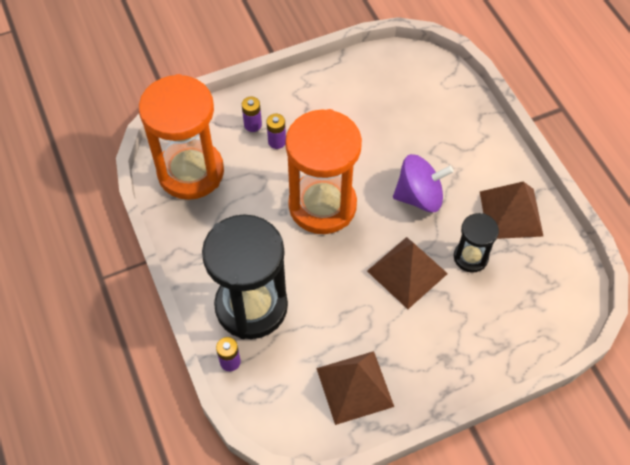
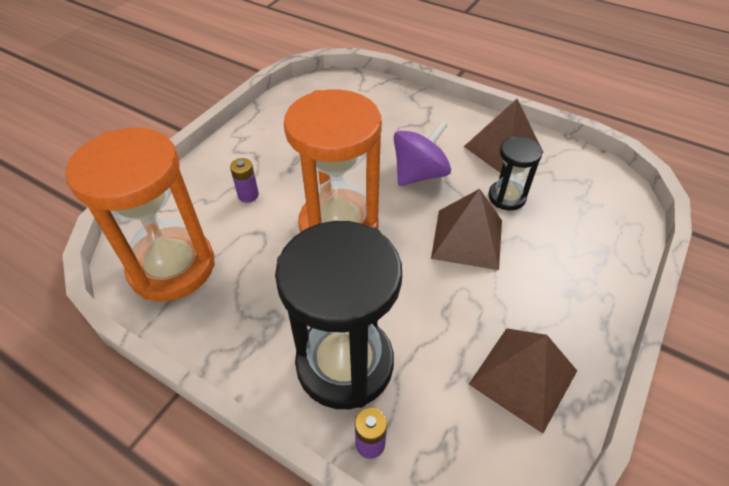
camera: 35 degrees left, 10 degrees down
(252, 125) = (211, 193): purple battery -> none

